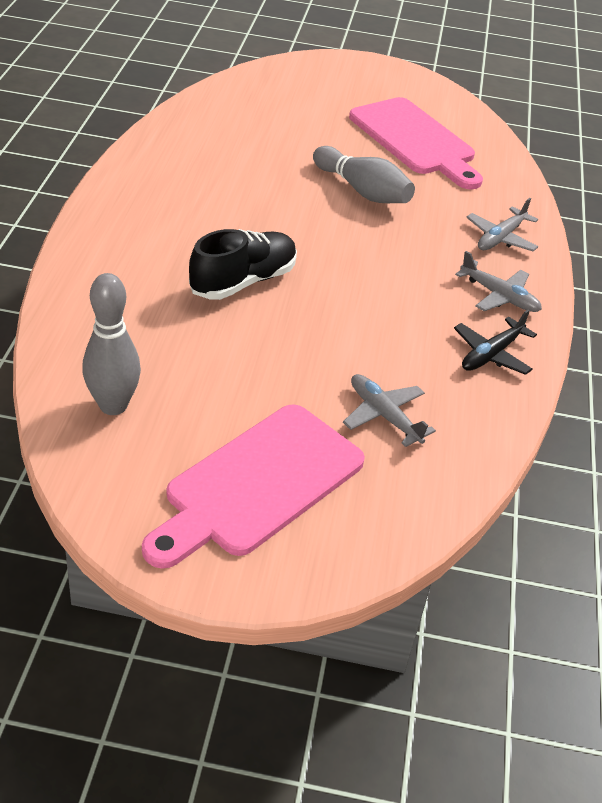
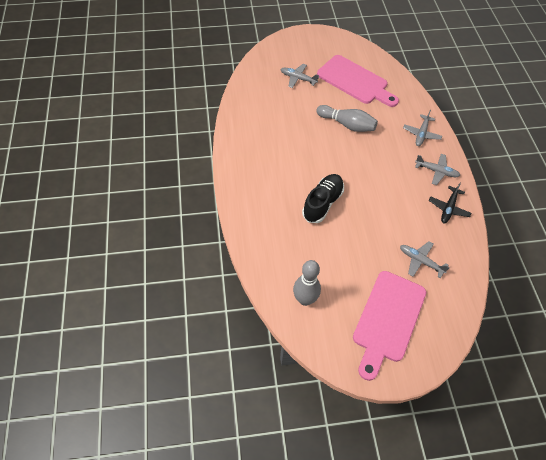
camera: 15 degrees left, 15 degrees up
(311, 113) = (298, 78): none -> grey plane

